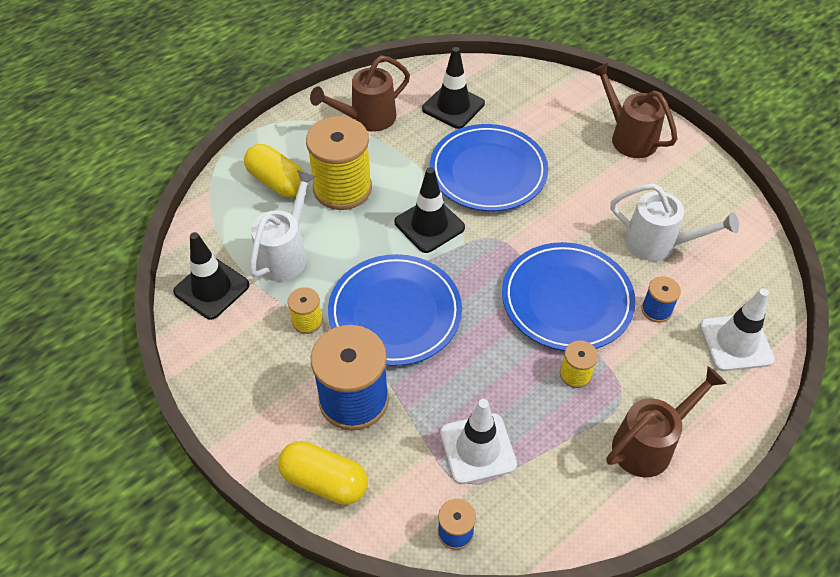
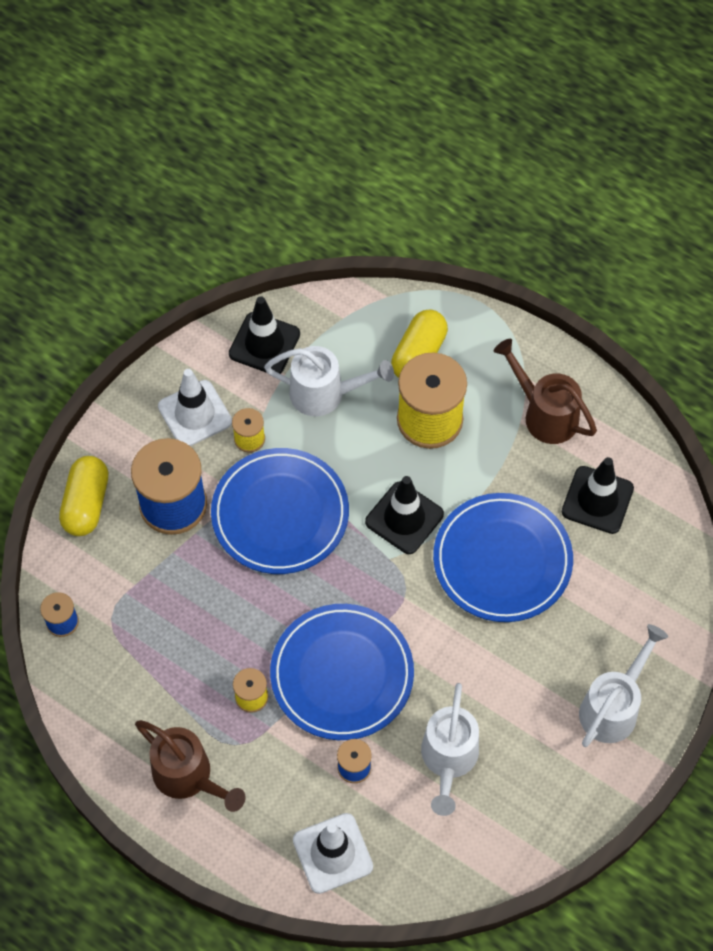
camera: 75 degrees right, 10 degrees up
(477, 448) = (147, 623): white traffic cone -> white traffic cone (195, 414)
(628, 137) = (613, 707): brown watering can -> white watering can

